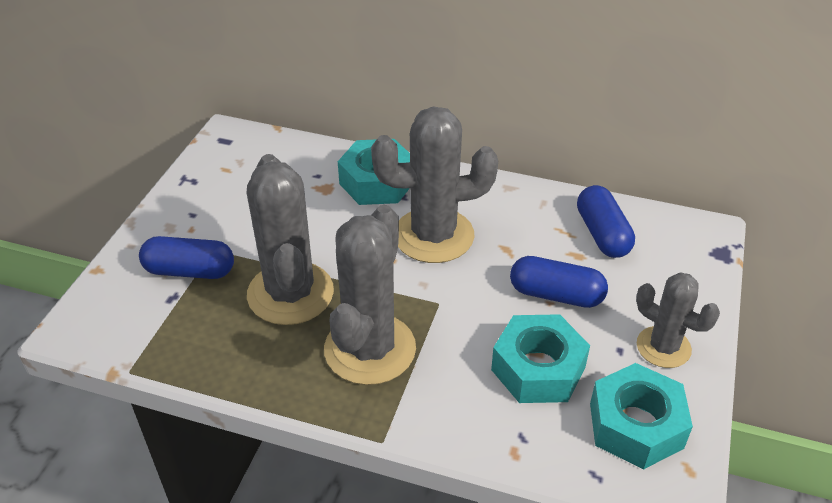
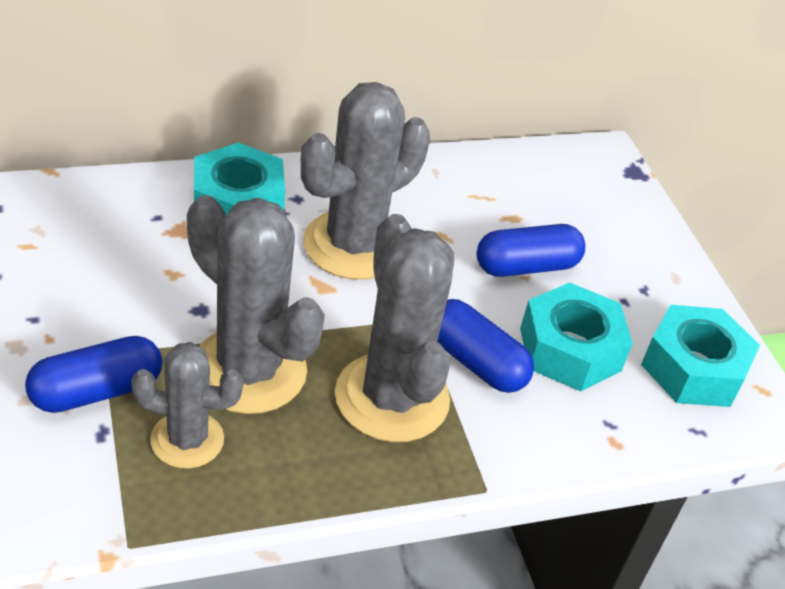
camera: 40 degrees left, 0 degrees up
(602, 234) = (518, 187): blue capsule -> blue capsule (475, 362)
(663, 347) = (658, 283): grey cactus -> grey cactus (187, 440)

